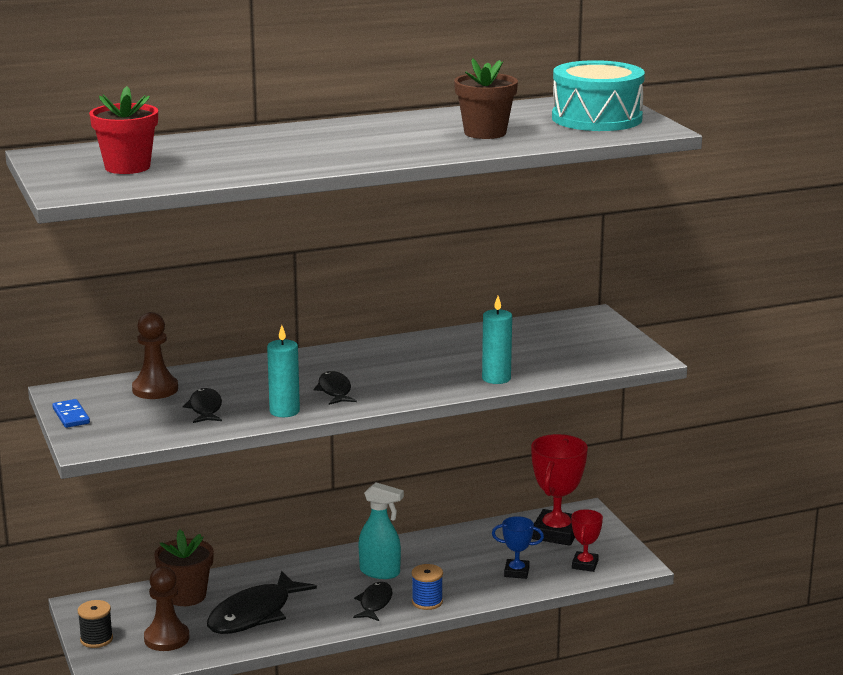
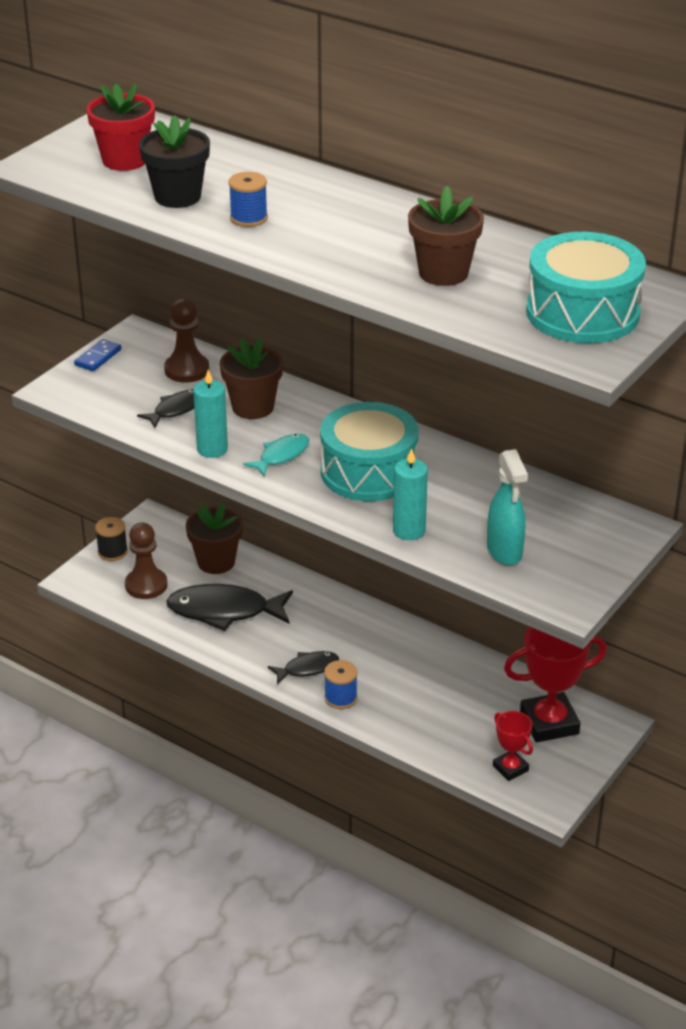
camera: 55 degrees right, 15 degrees up
(225, 166) = (177, 197): none -> black flower pot
(252, 382) = (253, 407): none -> brown flower pot
(303, 156) = (248, 218): none -> blue spool
(335, 391) = (281, 455): black fish -> turquoise fish
(380, 572) = (361, 647): turquoise spray bottle -> turquoise spray bottle (504, 551)
(404, 369) = (369, 472): none -> turquoise drum
(516, 572) = (449, 729): blue trophy -> none
(585, 565) = (510, 768): red trophy -> red trophy turned 75 degrees clockwise

